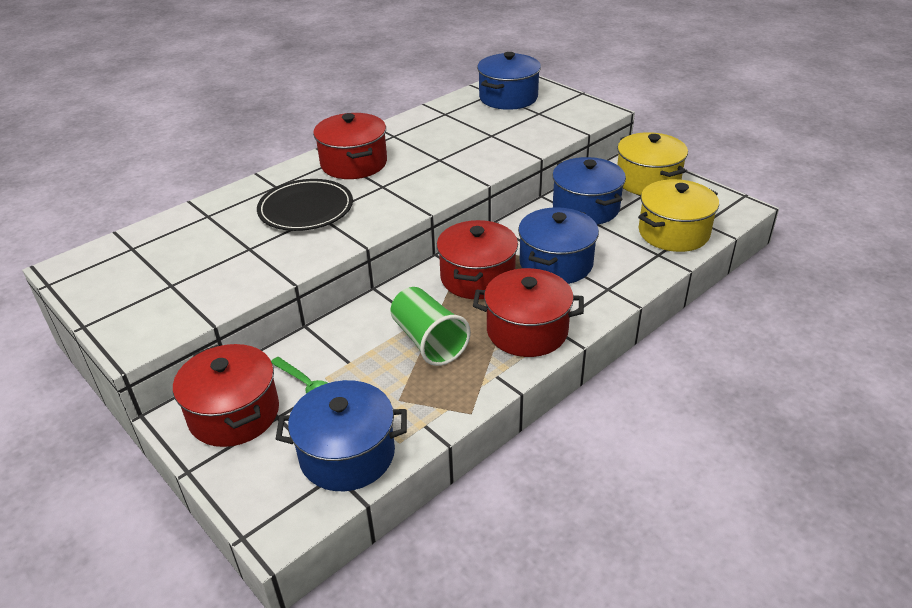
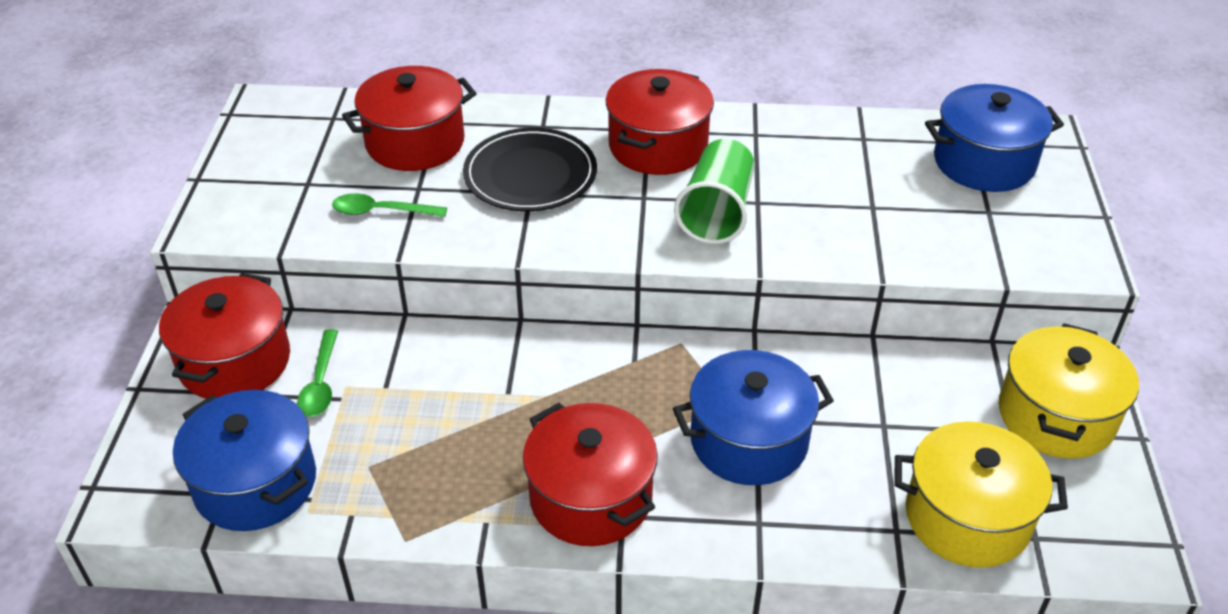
camera: 45 degrees right, 5 degrees up
(245, 270) = (381, 211): none -> green spoon
(428, 341) = (482, 425): green cup -> green cup (717, 212)
(477, 277) = (637, 389): red pot -> red pot (415, 142)
(586, 208) = (903, 394): blue pot -> none

